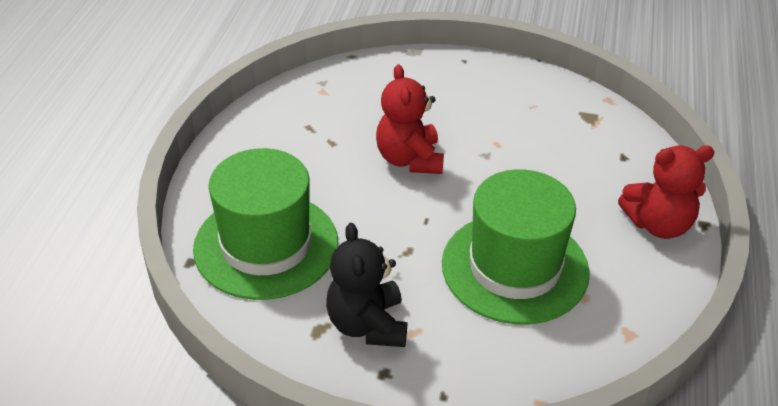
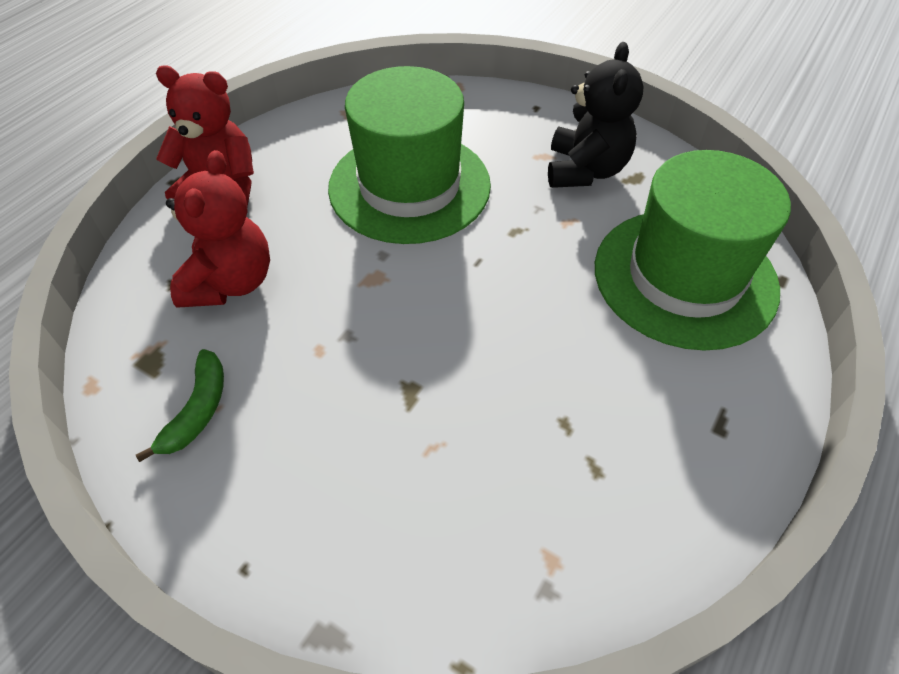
camera: 160 degrees left, 10 degrees up
(409, 159) = (458, 356): red teddy bear -> red teddy bear (230, 283)
(539, 103) = (198, 410): none -> green banana

